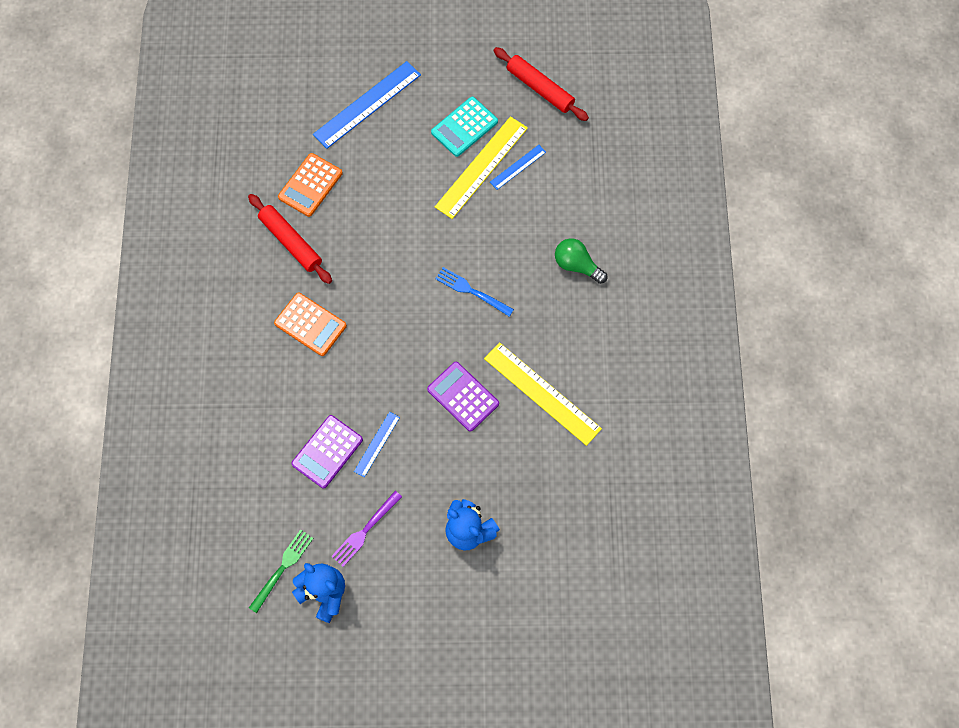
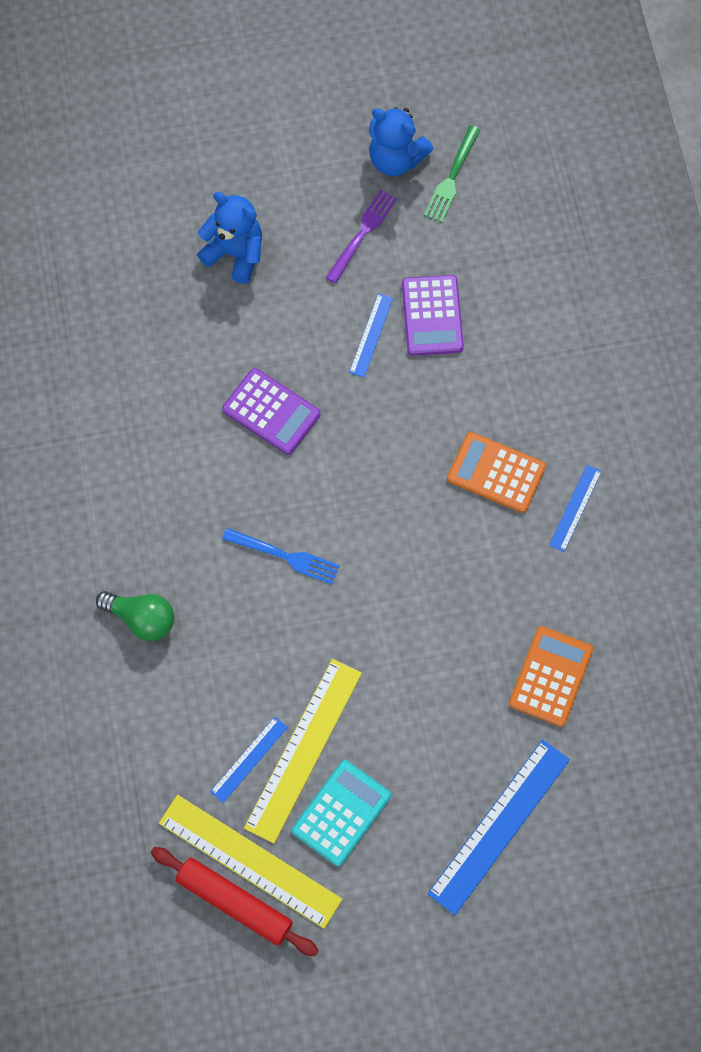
camera: 170 degrees right, 0 degrees up
(262, 291) = (575, 508): none -> blue ruler
(291, 242) = (555, 585): red rolling pin -> none
(327, 451) = (432, 316): purple calculator -> purple calculator turned 150 degrees clockwise
(542, 393) = (167, 433): yellow ruler -> yellow ruler (249, 861)

